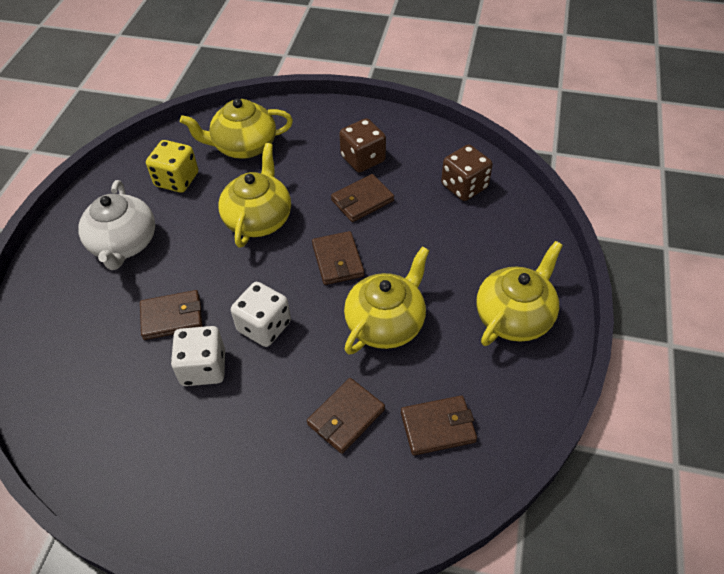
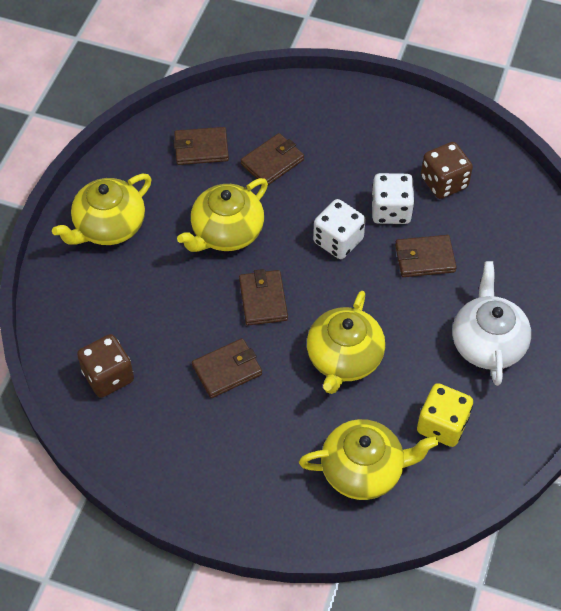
camera: 175 degrees left, 5 degrees up
(363, 159) = (217, 431): brown dice -> brown dice (444, 182)

